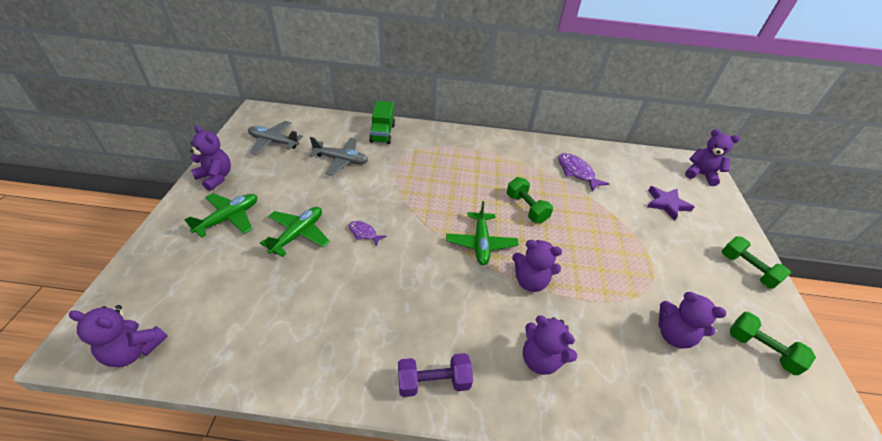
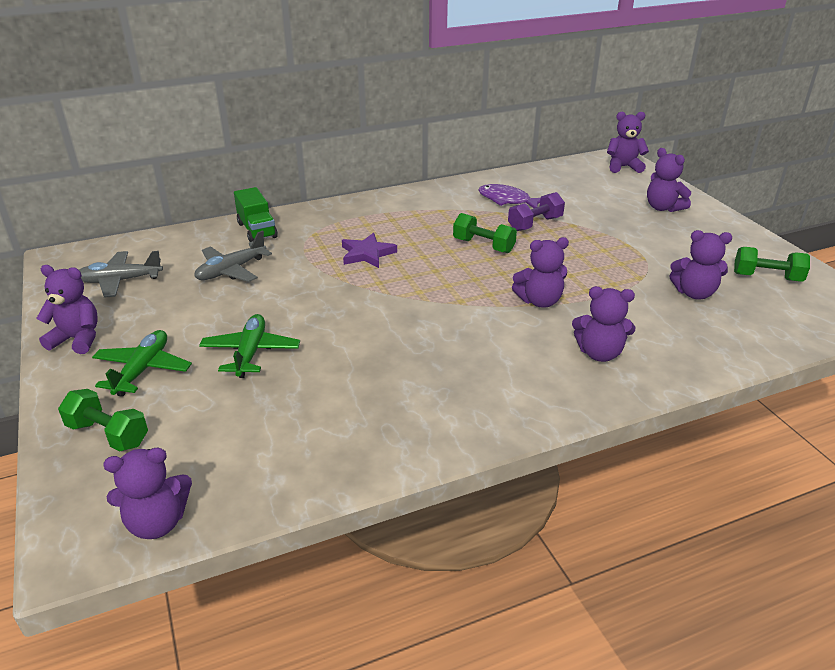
camera: 25 degrees left, 10 degrees down
(341, 160) = (231, 270): grey plane -> grey plane turned 150 degrees clockwise
(364, 233) = (329, 325): purple fish -> none
(433, 382) = (518, 408): purple dumbbell -> purple dumbbell (535, 224)
(481, 243) = (464, 289): green plane -> none
(666, 204) = (612, 199): purple star -> purple star (367, 254)
(708, 230) = (663, 208): none -> purple teddy bear
(747, 269) = (716, 226): green dumbbell -> green dumbbell (108, 434)

